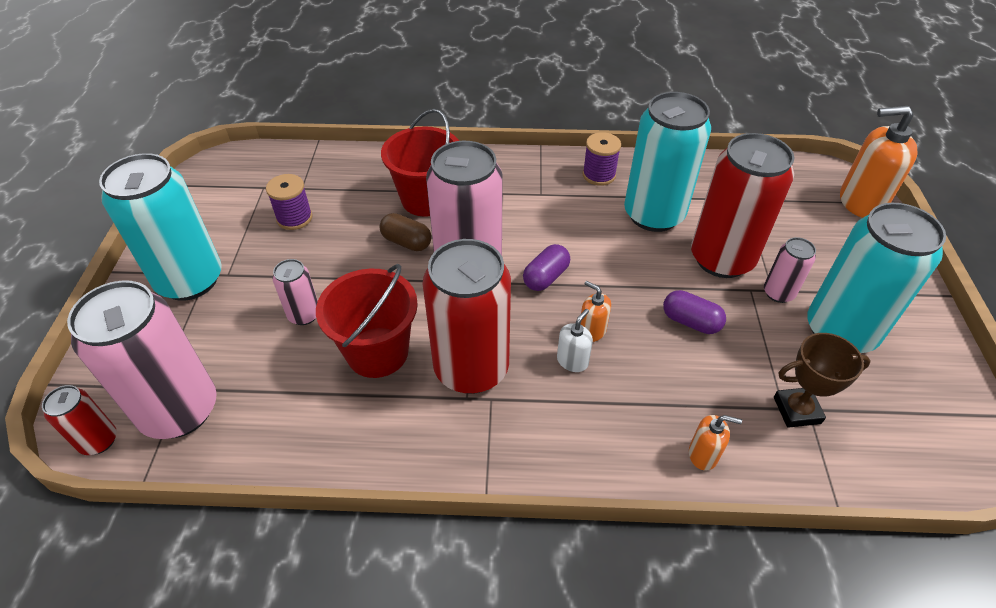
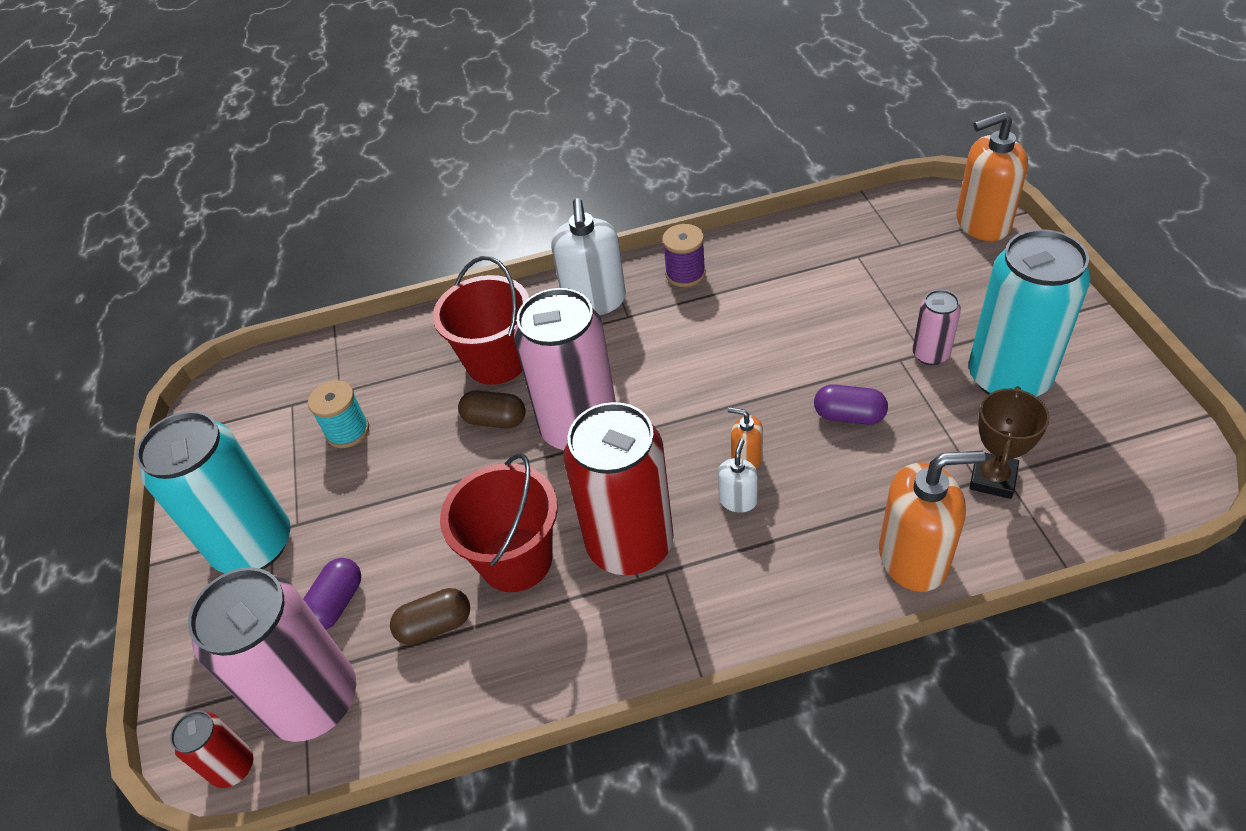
camera: 10 degrees left, 0 degrees up
(294, 218) = (347, 431): purple spool -> turquoise spool
(294, 383) = (435, 626): none -> brown capsule
(304, 315) = (411, 543): pink can -> none
(519, 176) = (594, 301): none -> white soap dispenser
(546, 277) = (672, 413): purple capsule -> purple capsule (337, 603)
(653, 215) = (764, 304): turquoise can -> none
(703, 455) = (913, 558): orange soap dispenser -> orange soap dispenser, size x2.00
(721, 259) = (857, 333): red can -> none
(797, 410) = (992, 478): brown trophy -> brown trophy turned 45 degrees counterclockwise

